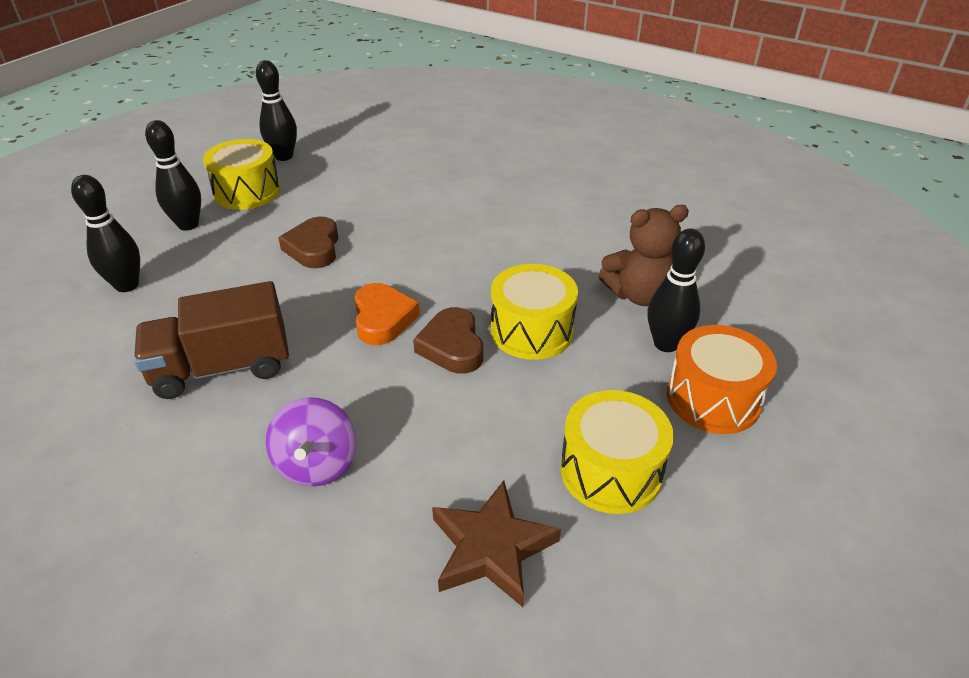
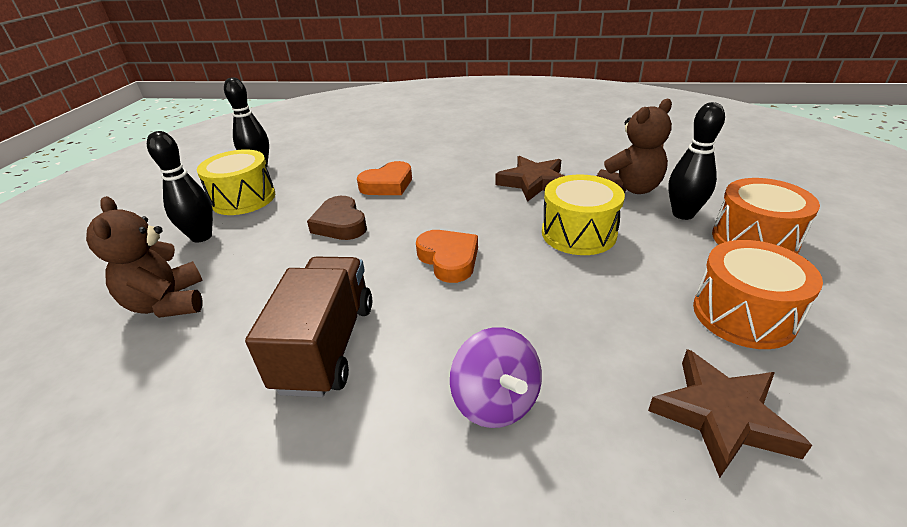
camera: 20 degrees left, 5 degrees down
(127, 285) = (168, 303): black bowling pin -> brown teddy bear
(222, 367) = (327, 346): brown truck -> brown truck turned 135 degrees clockwise
(389, 214) = (387, 185): none -> orange heart
(452, 346) = (527, 263): brown heart -> none
(540, 255) = (534, 182): none -> brown star
(611, 471) = (743, 314): yellow drum -> orange drum

